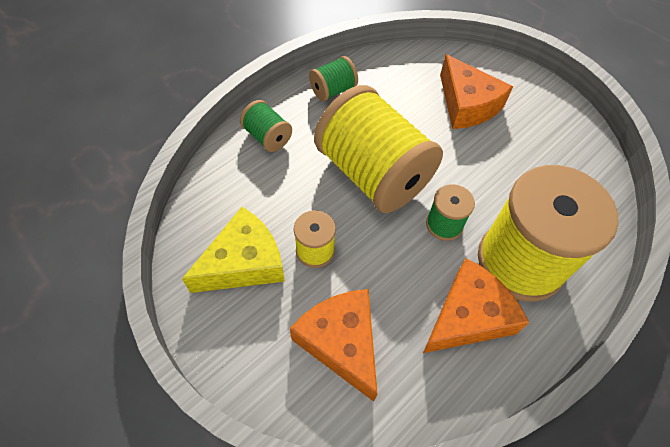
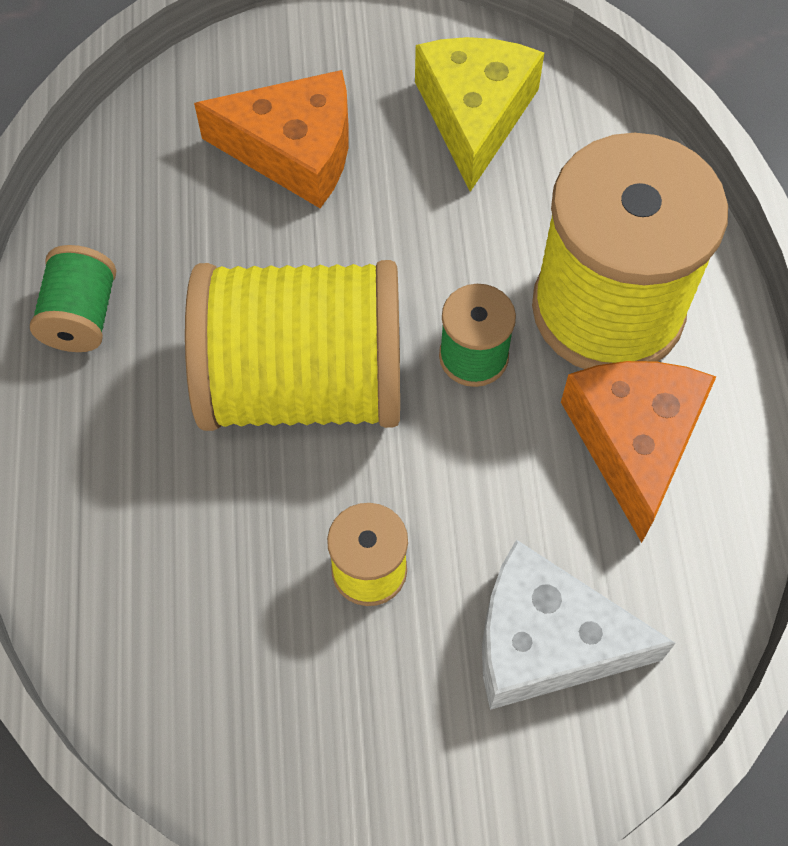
camera: 50 degrees left, 5 degrees up
(244, 263) = (304, 693): yellow cheese -> yellow cheese (475, 115)
(267, 137) = (85, 490): green spool -> none
(341, 342) = (546, 641): orange cheese -> white cheese

